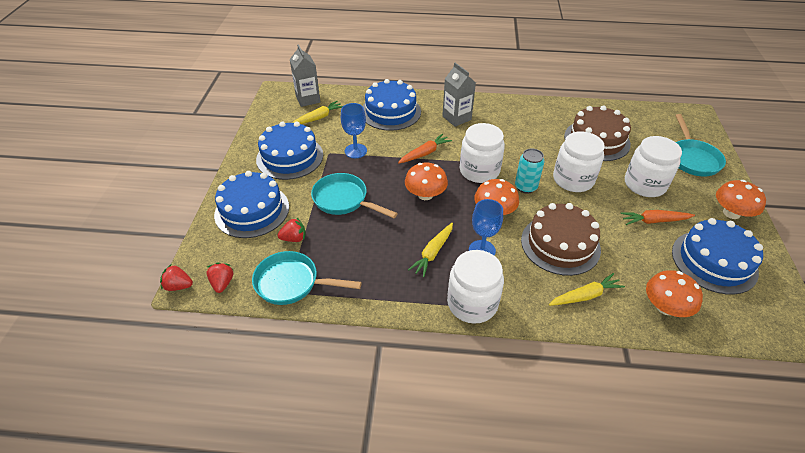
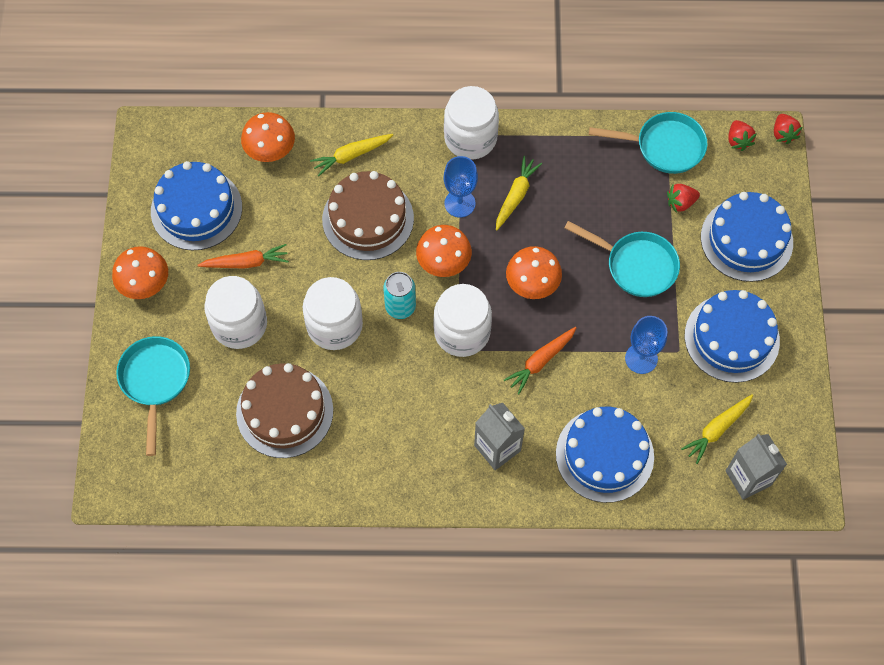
camera: 175 degrees right, 20 degrees up
(178, 286) = (783, 134): red strawberry -> red strawberry turned 75 degrees clockwise

